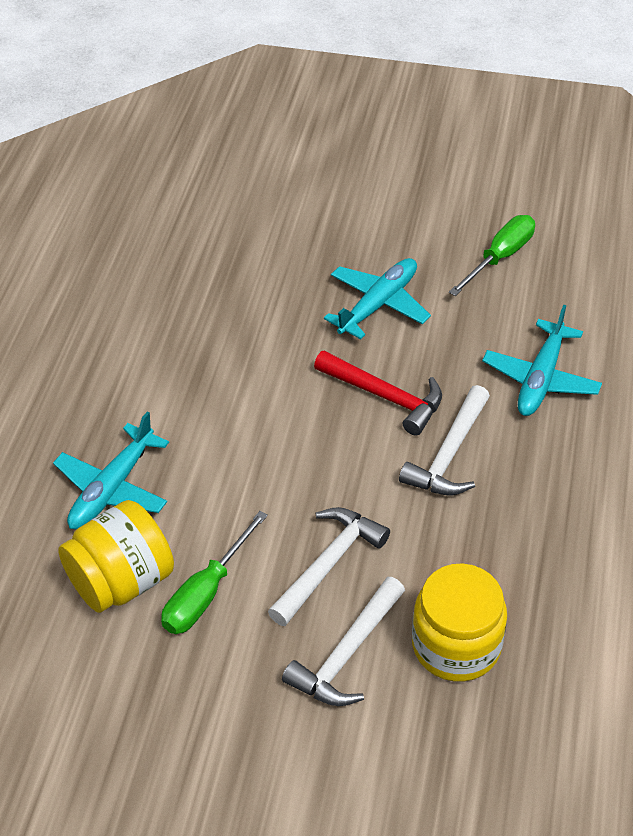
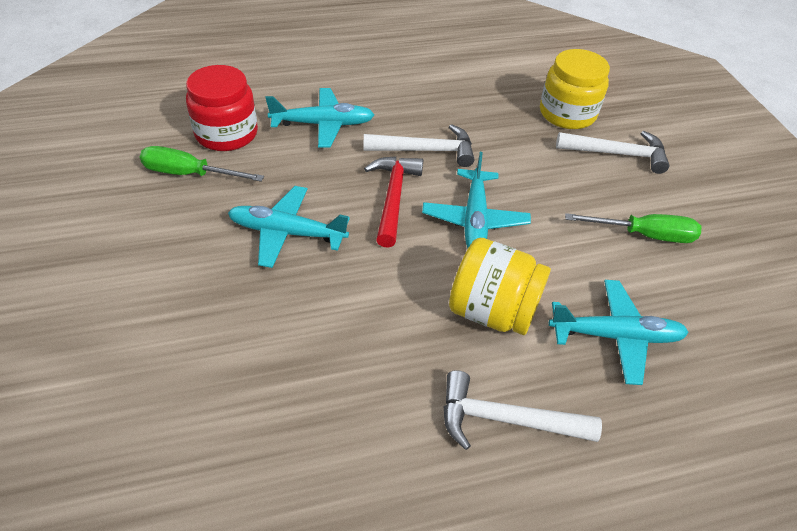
camera: 120 degrees left, 0 degrees up
(121, 581) = (683, 288): yellow jar -> yellow jar (492, 311)
(317, 450) = (474, 219): none -> turquoise plane
(328, 564) = (564, 181): white hammer -> white hammer (506, 419)
(557, 296) = (226, 133): none -> red jar

